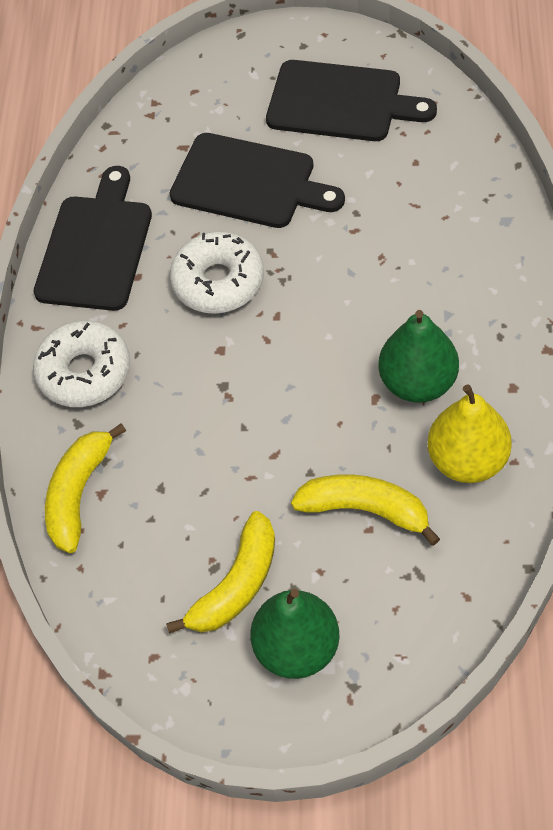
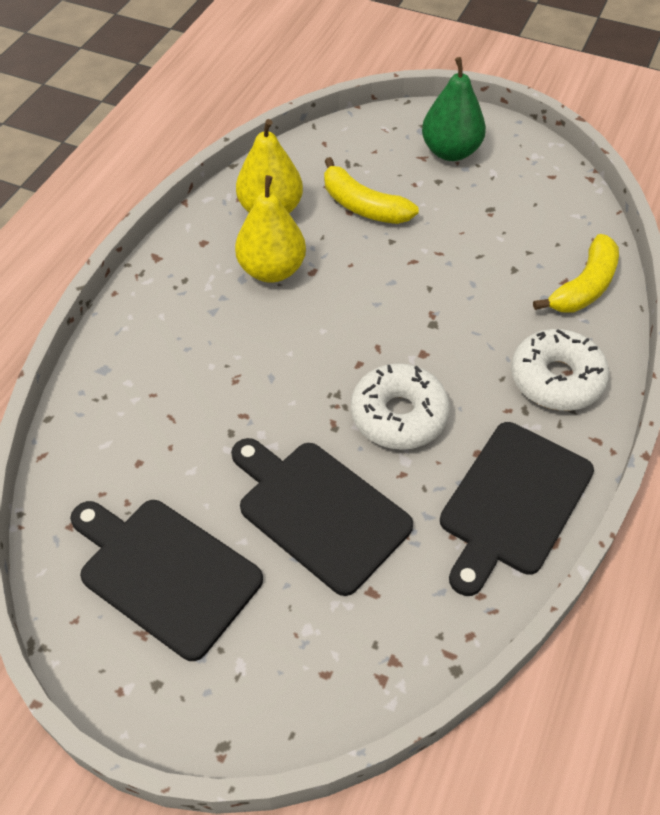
camera: 165 degrees left, 5 degrees down
(236, 585) = (478, 194): yellow banana -> none
(418, 382) = (272, 270): green pear -> yellow pear

